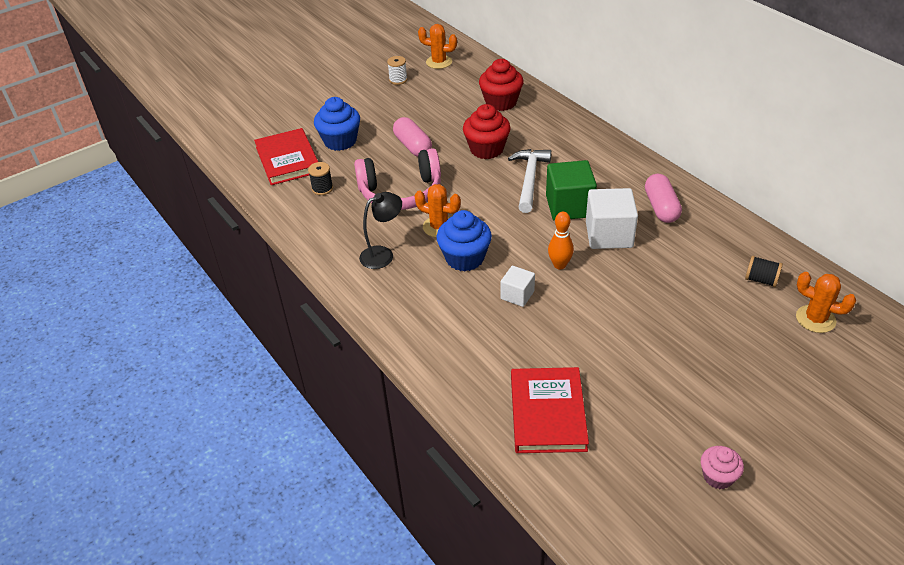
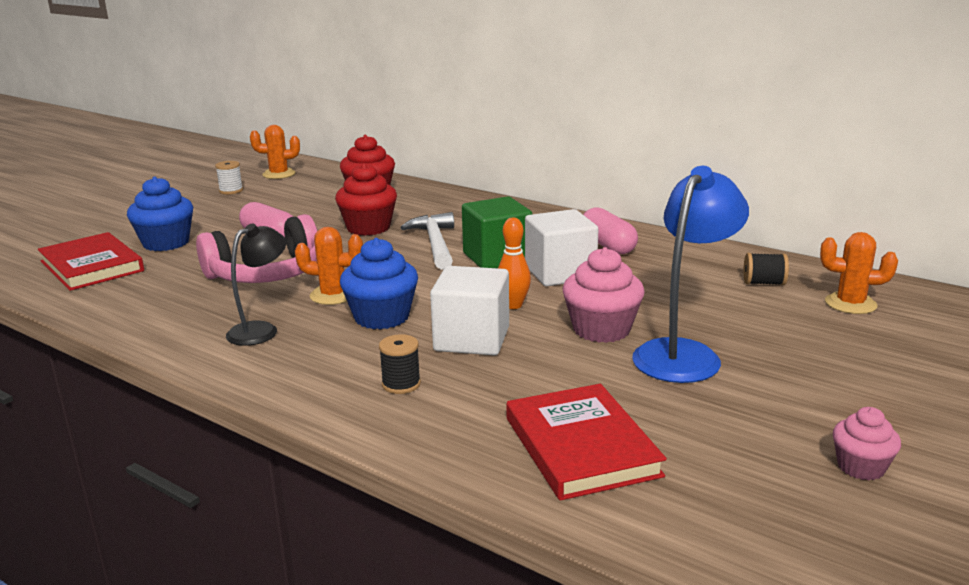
camera: 20 degrees left, 20 degrees down
(322, 189) = (150, 284): black spool -> black spool (401, 384)
(517, 295) = (472, 339): white cube -> white cube, size x1.77
(611, 305) = (601, 329): none -> pink cupcake
(657, 344) = (684, 353): none -> blue lamp

